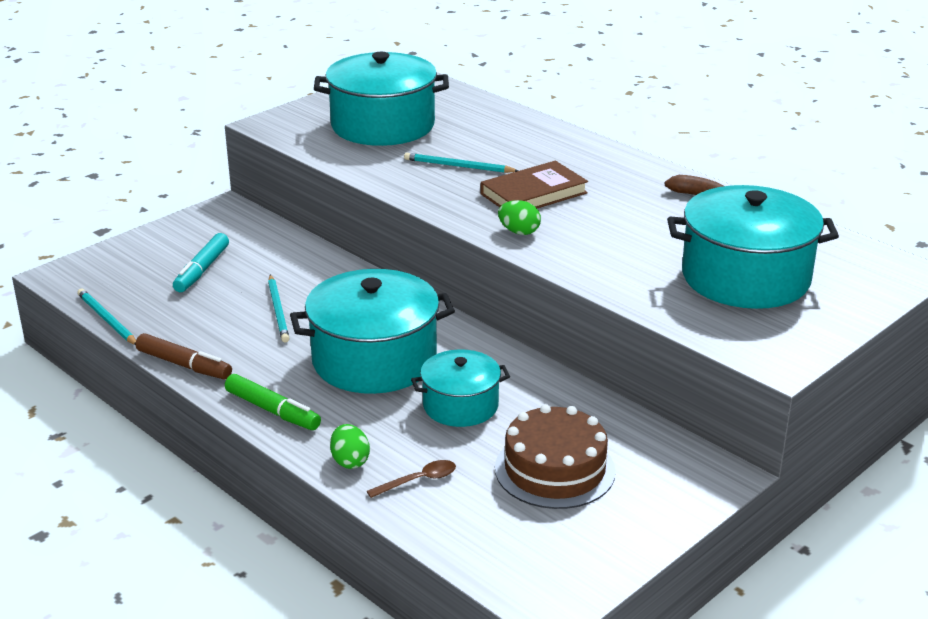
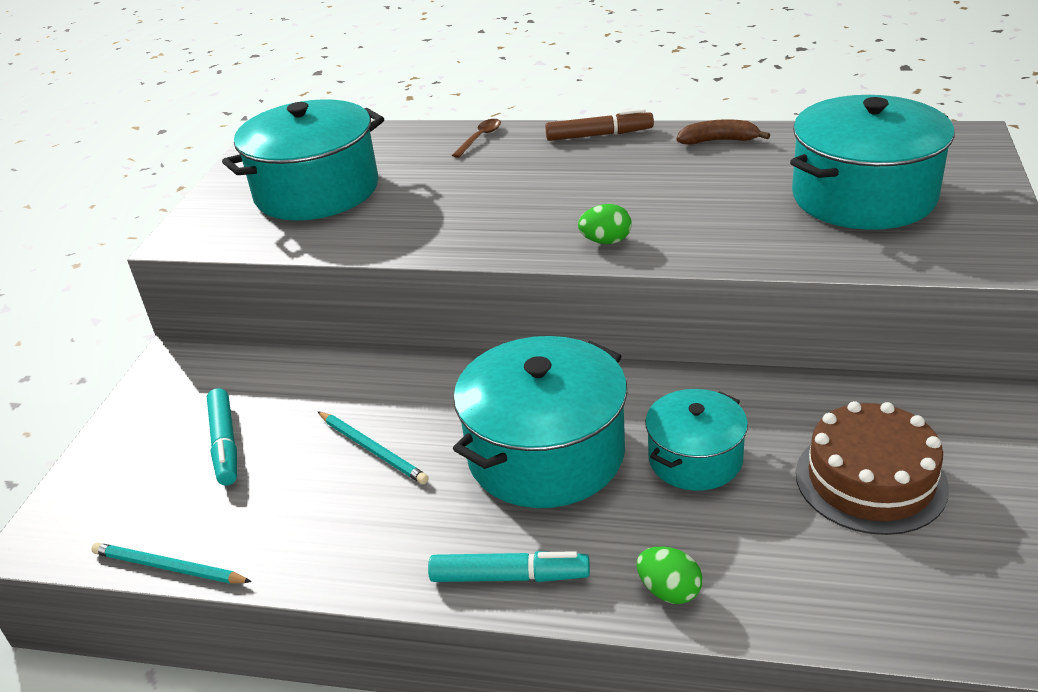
camera: 30 degrees left, 5 degrees up
(184, 365) = (336, 576): brown marker -> brown marker (599, 135)
(273, 411) = (509, 577): green marker -> turquoise marker
(418, 481) = (766, 572): brown spoon -> brown spoon (480, 138)
(458, 166) = (453, 201): turquoise pencil -> none
(533, 193) = (565, 198): brown book -> none

